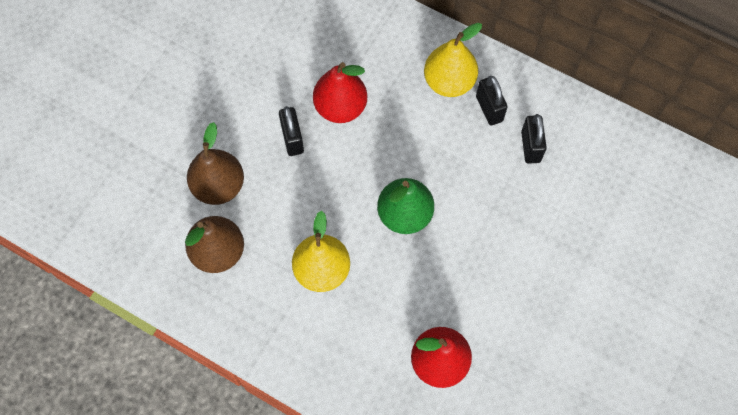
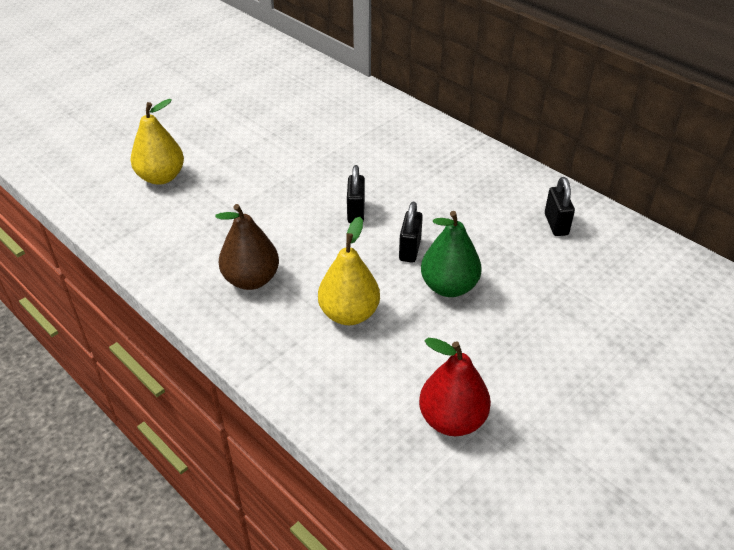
camera: 15 degrees right, 25 degrees down
(219, 186) = (273, 232): brown pear -> none
(340, 107) = (409, 199): red pear -> none
(449, 82) = (520, 199): yellow pear -> yellow pear (161, 177)
(530, 146) = (594, 259): black padlock -> black padlock (409, 250)

